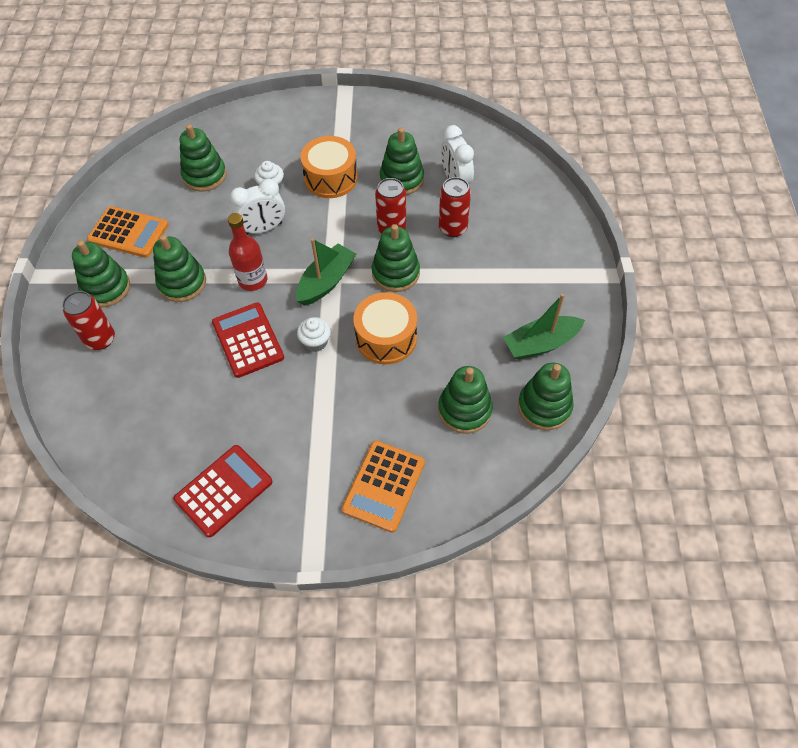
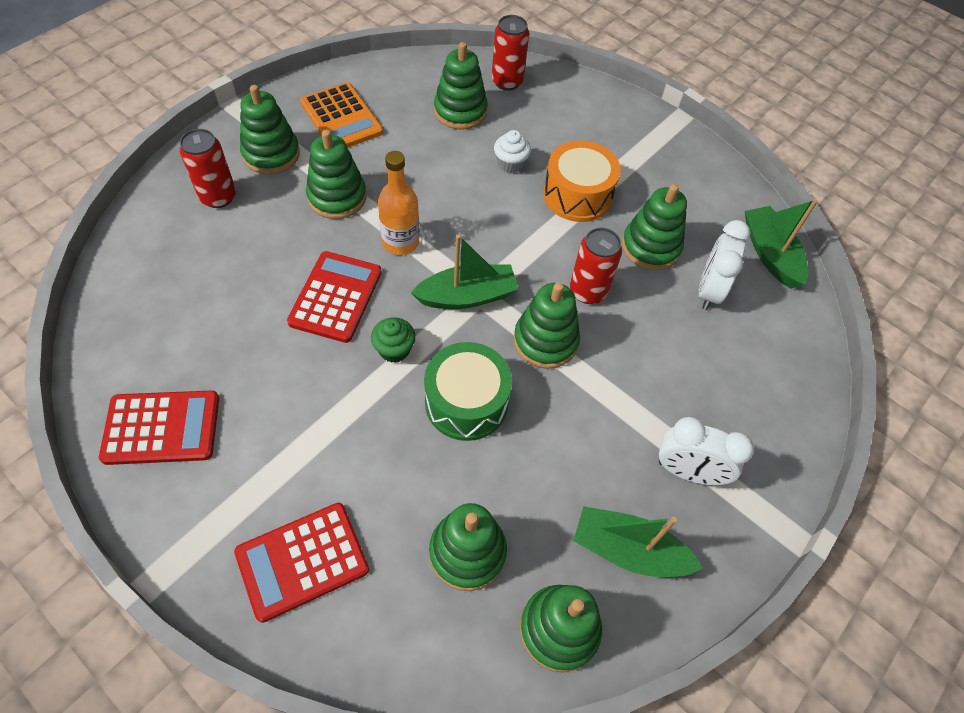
camera: 35 degrees right, 0 degrees up
(253, 280) = (400, 242): red bottle -> orange bottle
(263, 229) = (461, 199): white clock -> white clock (687, 472)
(315, 342) = (394, 350): white cupcake -> green cupcake
(384, 486) = (302, 561): orange calculator -> red calculator
(386, 338) = (466, 402): orange drum -> green drum
(453, 228) = (655, 339): red can -> red can (507, 82)
(468, 138) = (770, 254): none -> green boat

